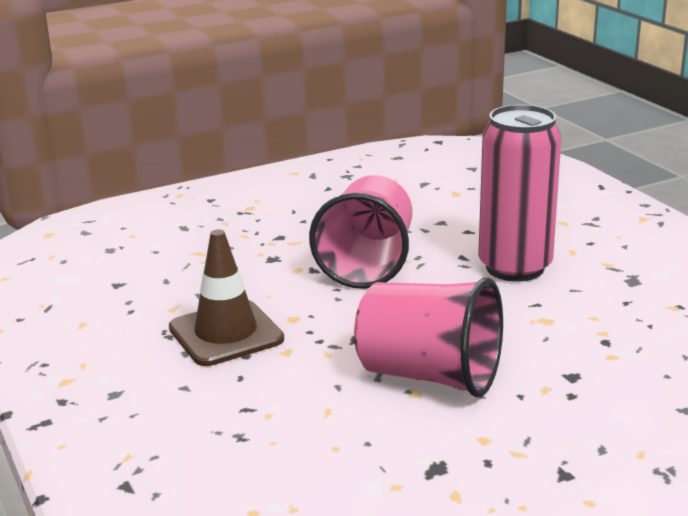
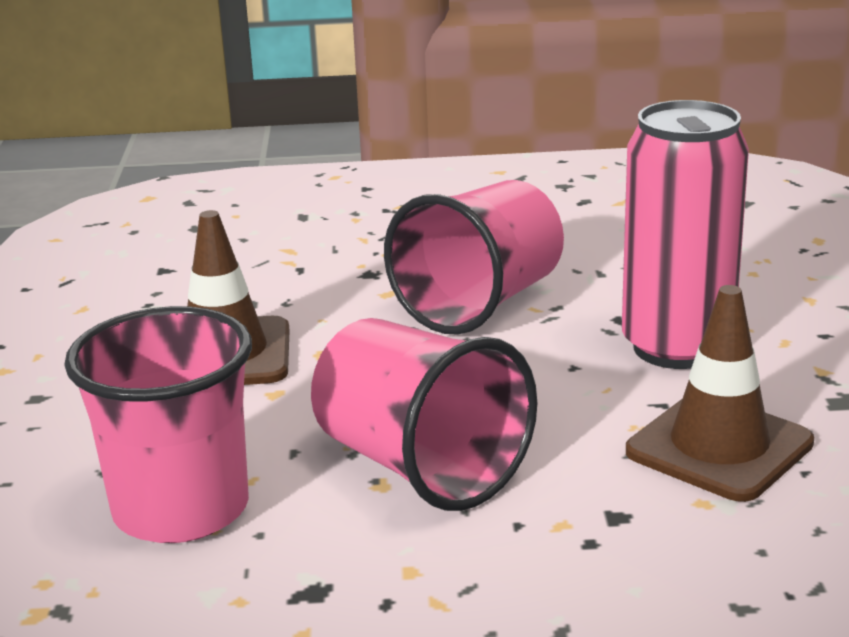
camera: 25 degrees right, 0 degrees up
(300, 441) = (181, 509): none -> pink cup
(592, 322) = (719, 447): none -> brown traffic cone

